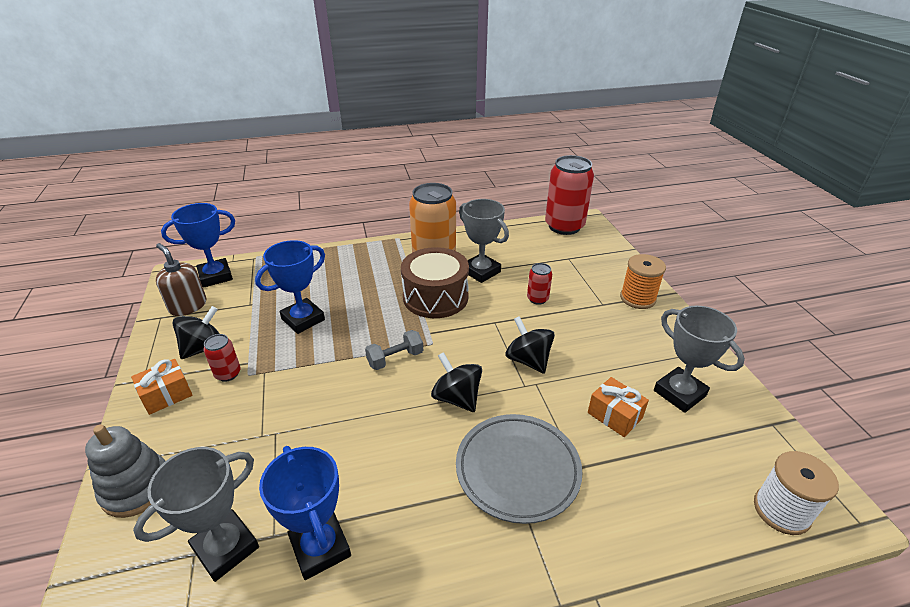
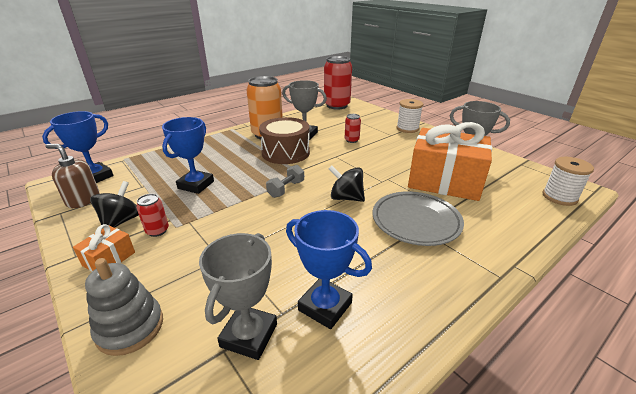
camera: 25 degrees left, 5 degrees down
(528, 360) = (373, 169): black spinning top -> none
(614, 415) = (444, 181): orange gift -> orange gift, size x2.33
(637, 298) = (407, 128): orange spool -> white spool

